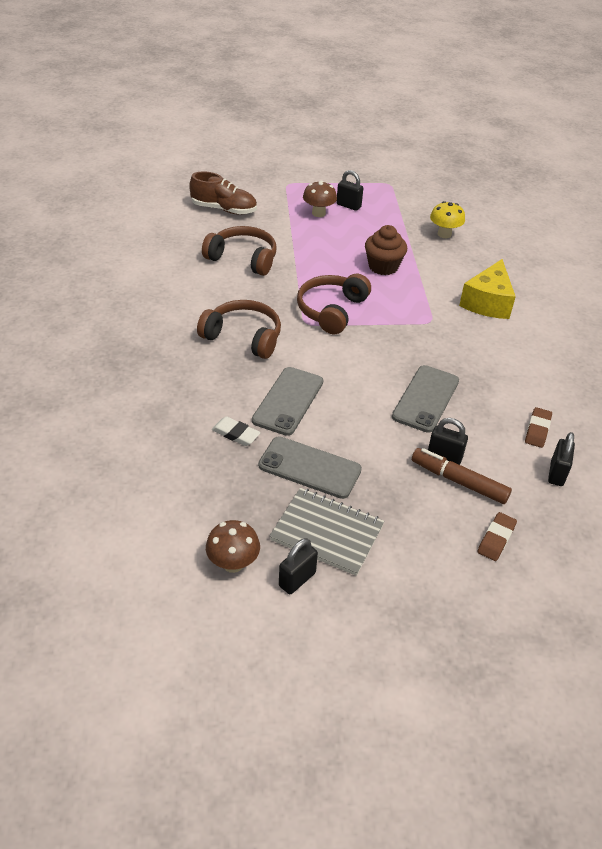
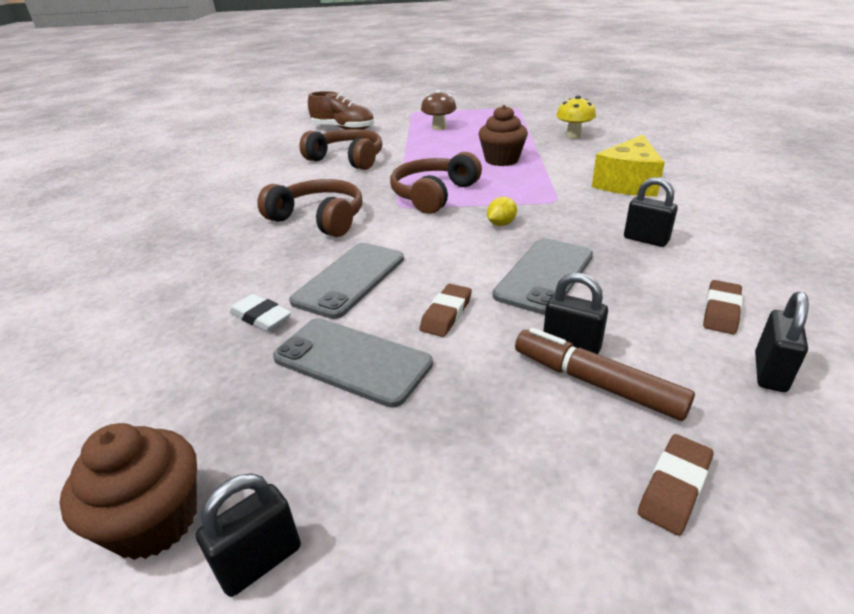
camera: 10 degrees right, 10 degrees down
(233, 563) = (154, 521): brown mushroom -> brown cupcake
(327, 533) = (348, 466): grey notebook -> none
(348, 206) = (471, 122): black padlock -> black padlock (645, 240)
(363, 432) = (446, 314): none -> brown eraser
(390, 347) = (501, 224): none -> yellow lemon

